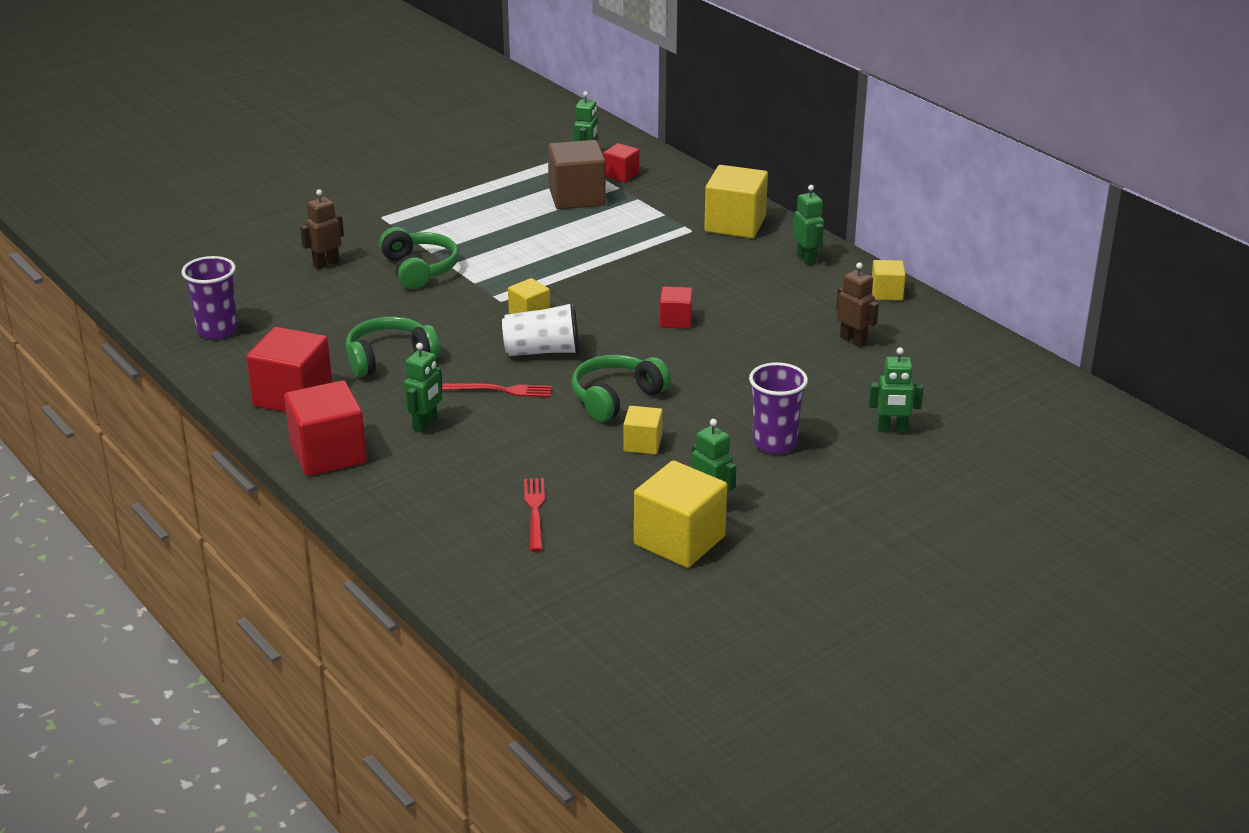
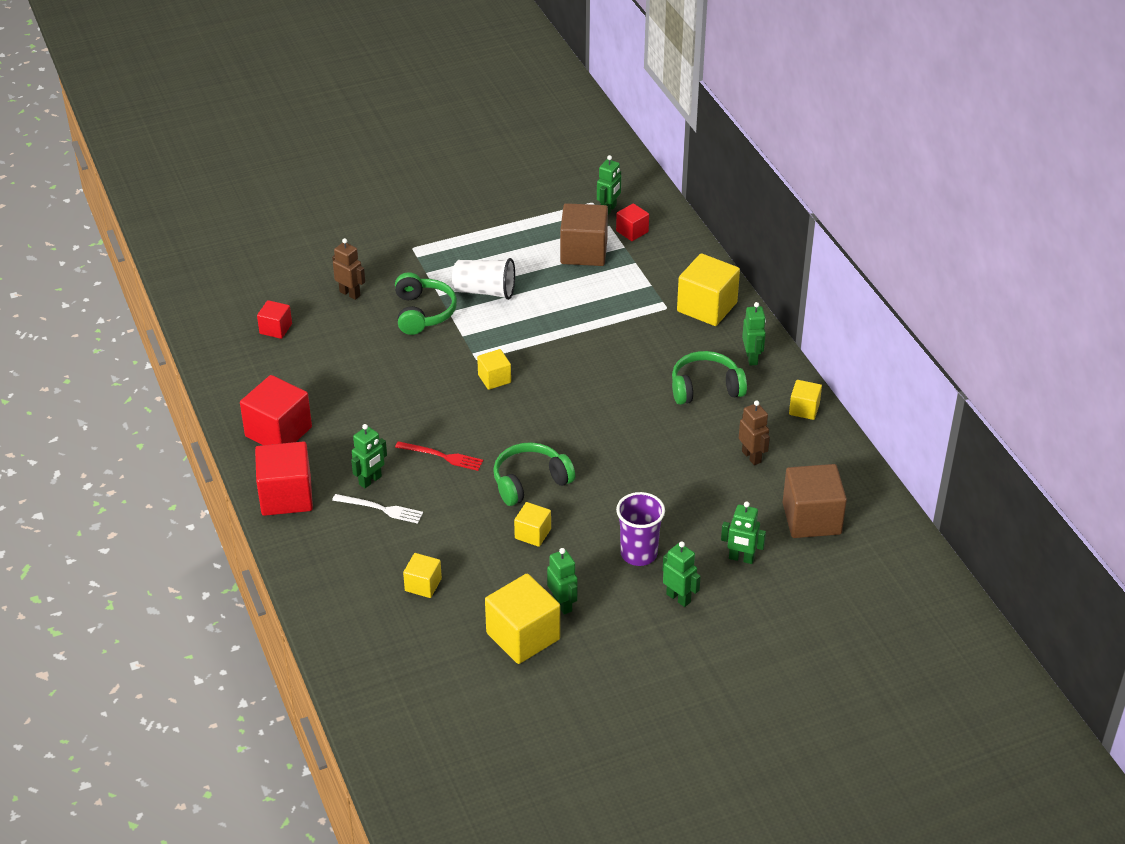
camera: 15 degrees right, 10 degrees up
(217, 330) = (242, 351): purple cup -> none
(326, 264) = (350, 293): brown robot -> brown robot turned 60 degrees clockwise
(389, 358) = (366, 406): green headphones -> green headphones (705, 388)
(450, 448) = (381, 509): none -> white fork
(535, 511) = (423, 585): red fork -> yellow cube
(543, 351) = (490, 421): white cup -> white cup (485, 291)
(675, 320) = (611, 407): red cube -> red cube (275, 329)
(842, 476) = (678, 598): none -> green robot
(949, 383) = (811, 518): none -> brown cube

